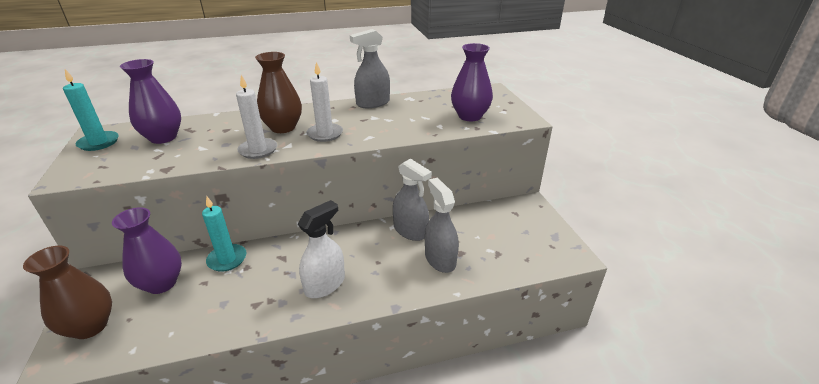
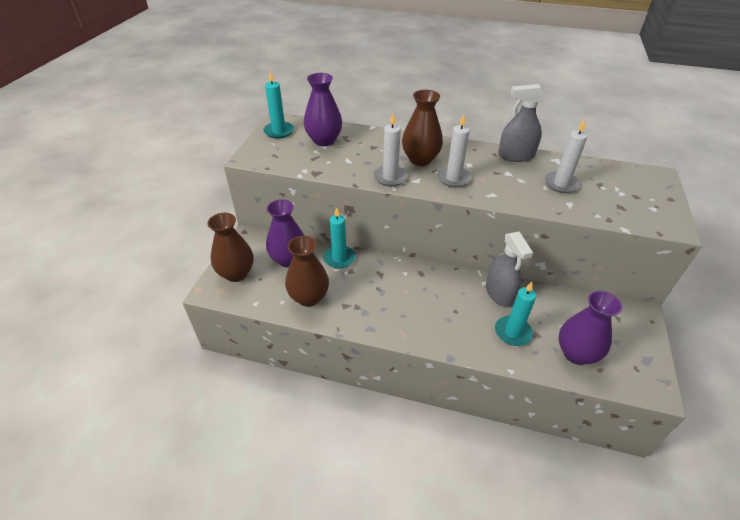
camera: 30 degrees right, 10 degrees up
(206, 314) = (309, 297): none -> brown vase
(325, 284) = (403, 312): white spray bottle -> none
(423, 113) = (561, 184): none -> white candle
(440, 259) = (512, 332): grey spray bottle -> turquoise candle
(470, 116) = (610, 202): purple vase -> purple vase (576, 353)

